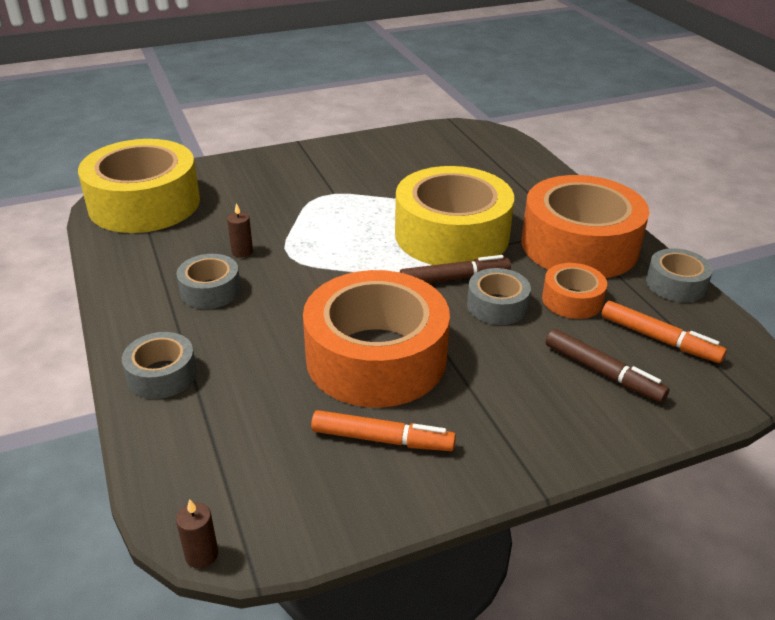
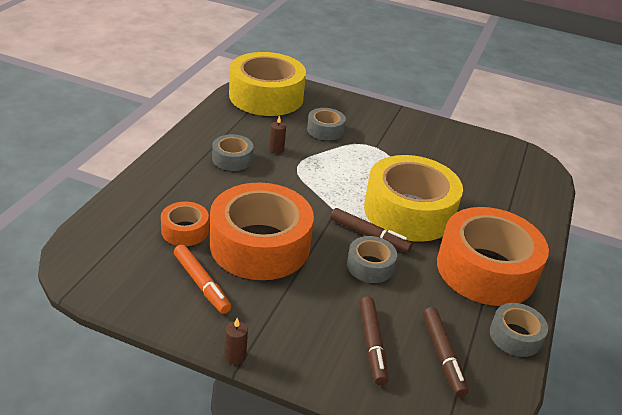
camera: 40 degrees right, 0 degrees up
(162, 375) = (154, 184): grey tape -> grey tape (325, 130)
(201, 554) = (60, 269): brown candle -> brown candle (235, 356)
(572, 300) = (423, 295): orange tape -> orange tape (185, 230)
(659, 339) = (442, 355): orange marker -> brown marker

